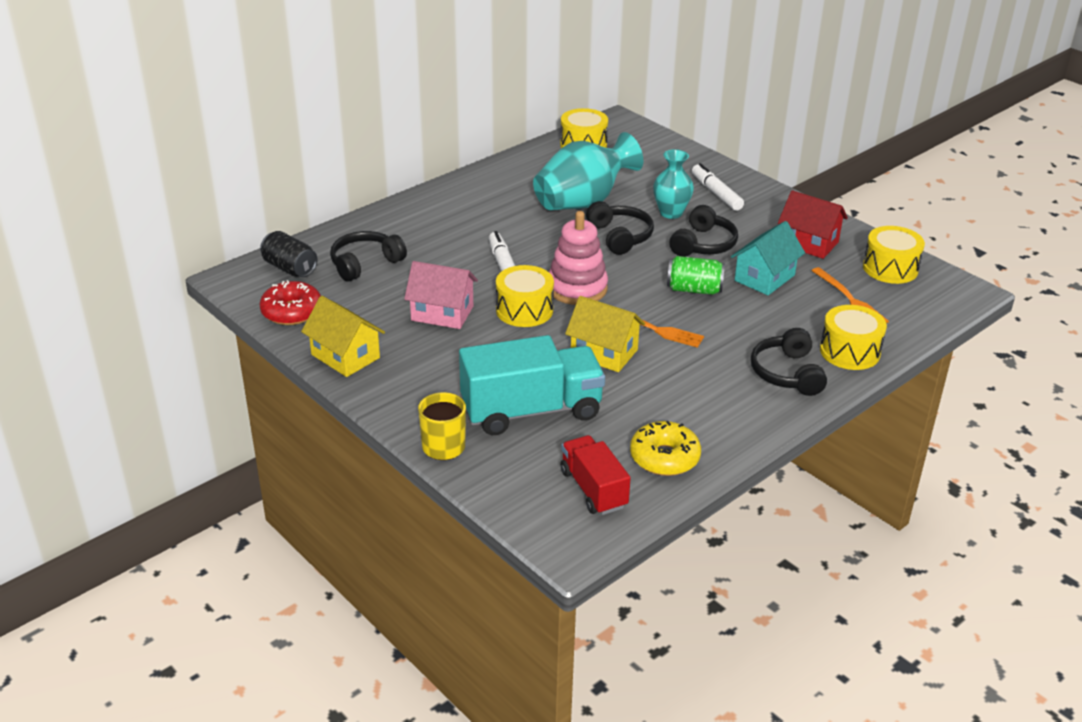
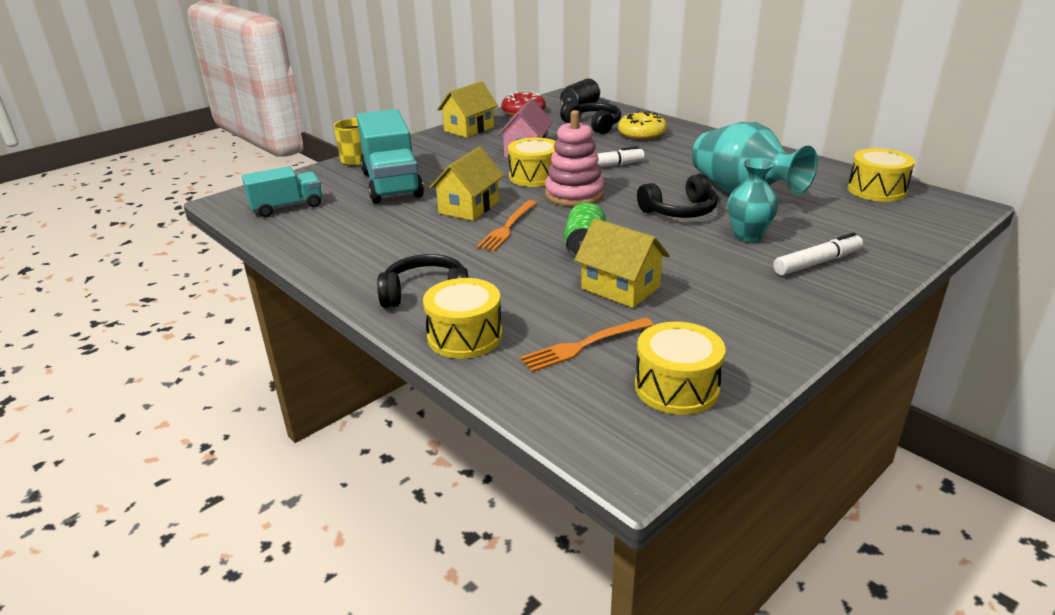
camera: 90 degrees right, 5 degrees down
(593, 489) = (287, 207): red truck -> turquoise truck
(664, 458) = (313, 232): yellow donut -> yellow donut (641, 134)
(703, 244) = (683, 253): black headphones -> none
(764, 278) = (620, 288): turquoise house -> yellow house
(809, 243) = (719, 323): red house -> none

